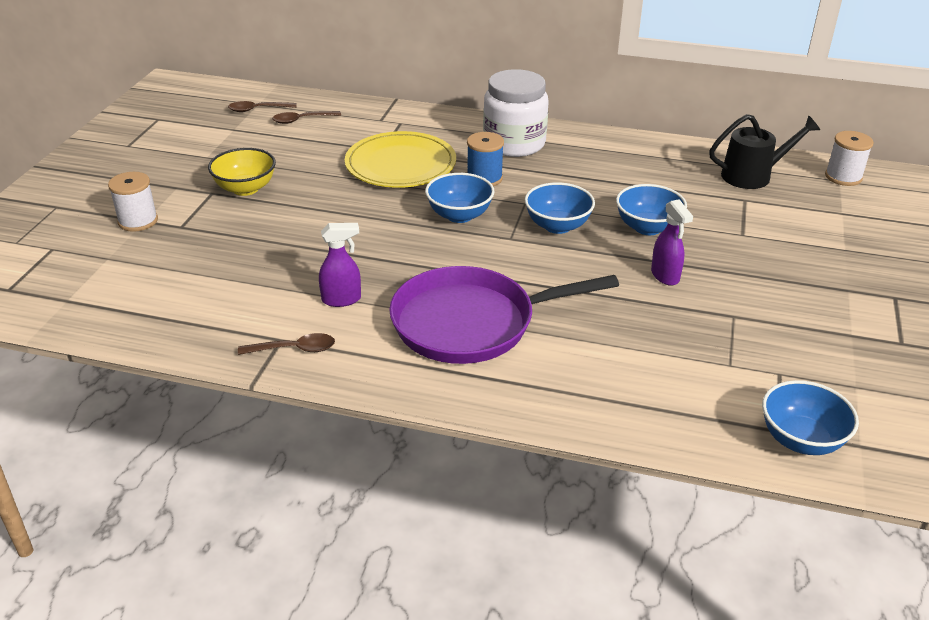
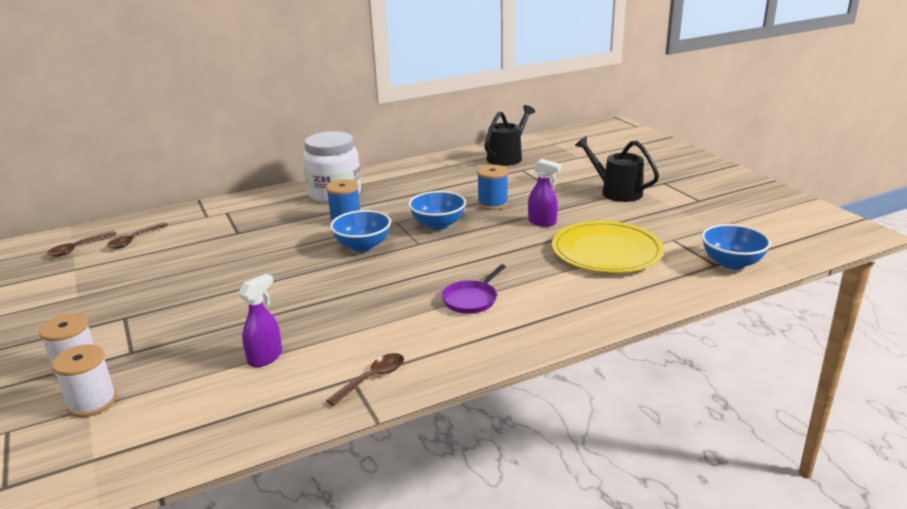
camera: 40 degrees left, 10 degrees down
(245, 188) = (154, 301): yellow bowl -> none
(342, 299) = (358, 331): purple spray bottle -> purple spray bottle (265, 357)
(400, 164) = (268, 235): yellow plate -> yellow plate (606, 251)
(471, 323) = (471, 299): purple pan -> purple pan, size x0.45
(647, 227) = (492, 203): blue bowl -> blue spool
(812, 280) = (616, 192): none -> black watering can
(843, 177) = (553, 141): white spool -> white spool (92, 402)

